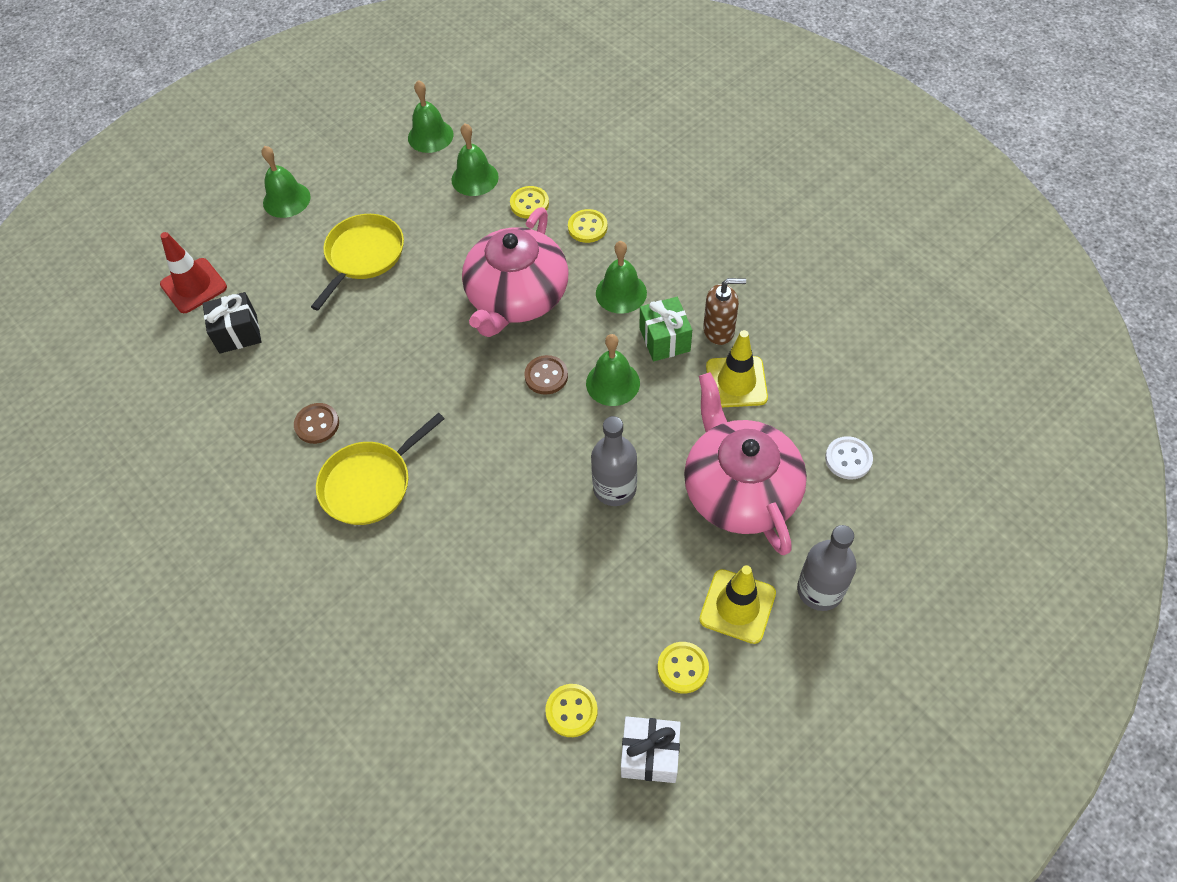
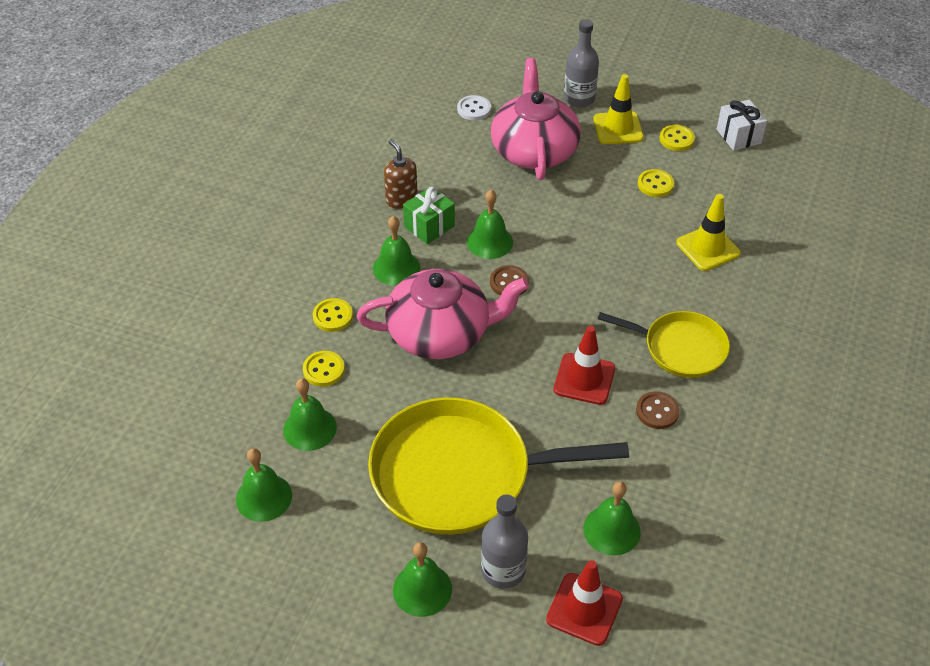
camera: 120 degrees left, 10 degrees down
(238, 333) = (611, 530): black gift -> green bell
(363, 256) = (459, 473): yellow pan -> yellow pan, size x1.76
(391, 384) = (584, 379): none -> red traffic cone
(571, 711) = (744, 176): yellow button -> yellow button (655, 184)
(614, 488) = (578, 210): grey bottle -> grey bottle (503, 570)
(736, 382) = (445, 177): yellow traffic cone -> yellow traffic cone (708, 248)
(740, 490) = (534, 150): pink teapot -> pink teapot turned 135 degrees clockwise

